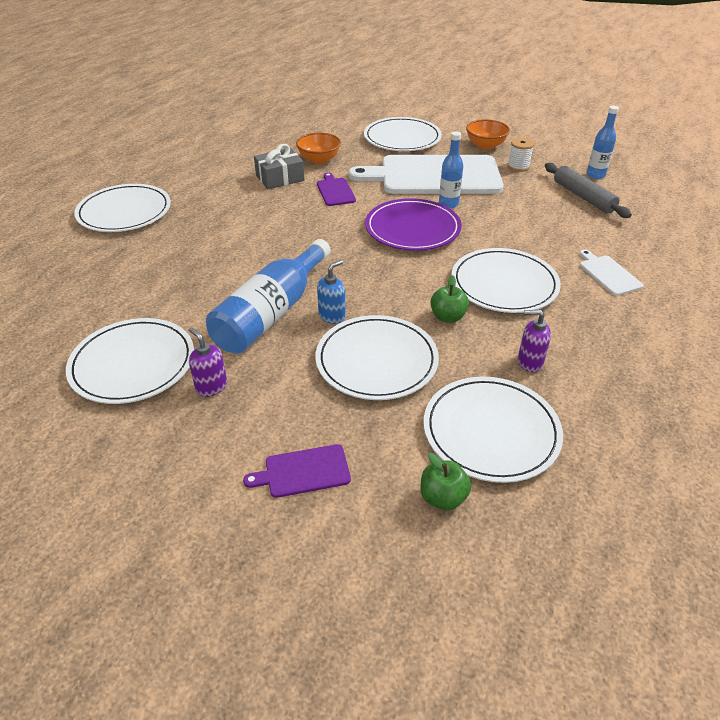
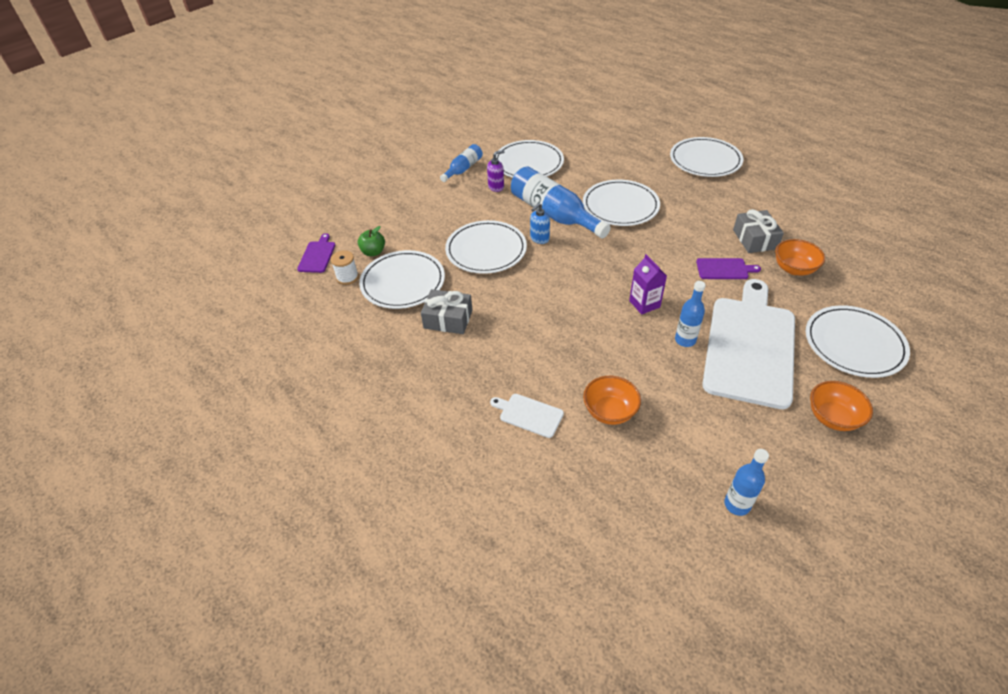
camera: 110 degrees right, 5 degrees up
(156, 445) = (463, 169): none -> blue bottle
(303, 471) = (419, 210): purple cutting board -> purple cutting board (317, 255)
(332, 316) = (539, 239): blue soap dispenser -> blue soap dispenser turned 75 degrees clockwise
(412, 228) = (644, 304): purple plate -> purple carton
(447, 317) = (514, 293): green apple -> none
(504, 284) = (541, 337): white plate -> white plate (620, 206)
(518, 166) = (768, 430): white spool -> white spool (347, 277)
(529, 362) = (448, 319): purple soap dispenser -> grey gift
(564, 232) = (609, 411): none -> orange bowl
(583, 197) = (681, 463): grey rolling pin -> none
(608, 274) = (529, 414): white cutting board -> white cutting board turned 150 degrees counterclockwise

